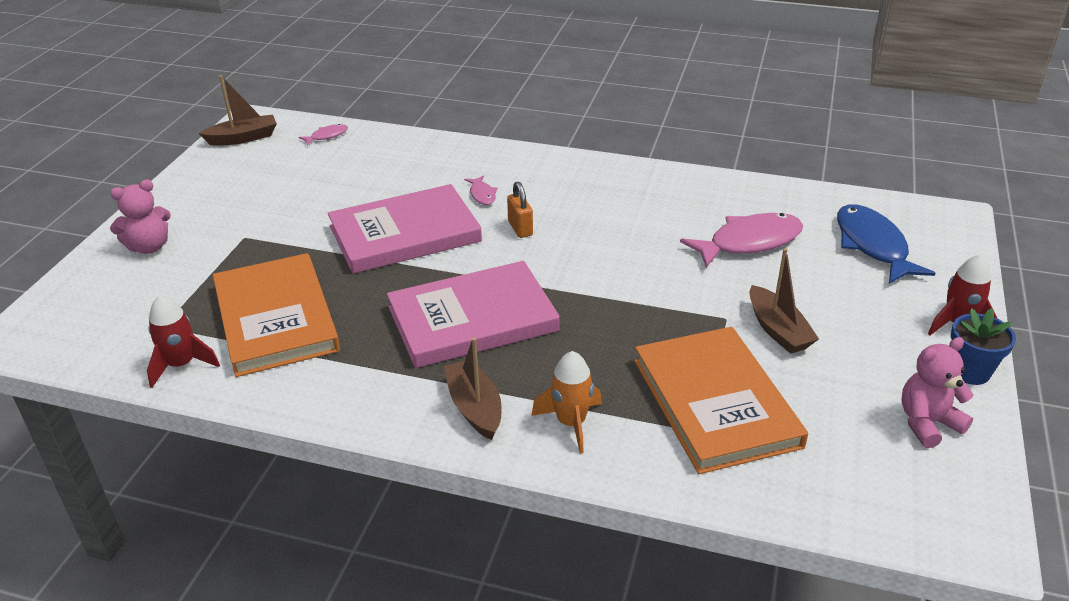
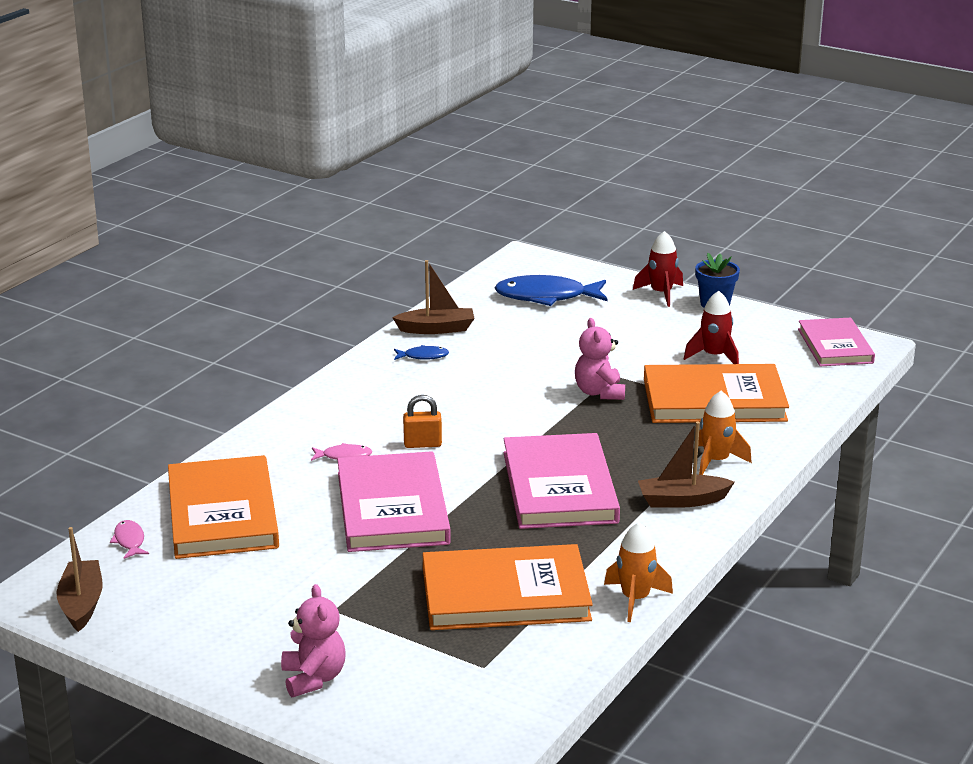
camera: 75 degrees left, 10 degrees down
(181, 365) = (557, 654): red rocket -> red rocket (714, 356)
(276, 400) = (635, 599): none -> orange rocket
(374, 162) = (223, 513): none -> orange book
(685, 198) = (423, 356): none -> blue fish
(749, 242) = (512, 343): pink fish -> none
(778, 330) = (638, 358): brown boat -> brown boat (436, 329)
(927, 423) = (762, 332): pink teddy bear -> pink teddy bear (599, 392)
(944, 501) = (835, 346): none -> pink book

